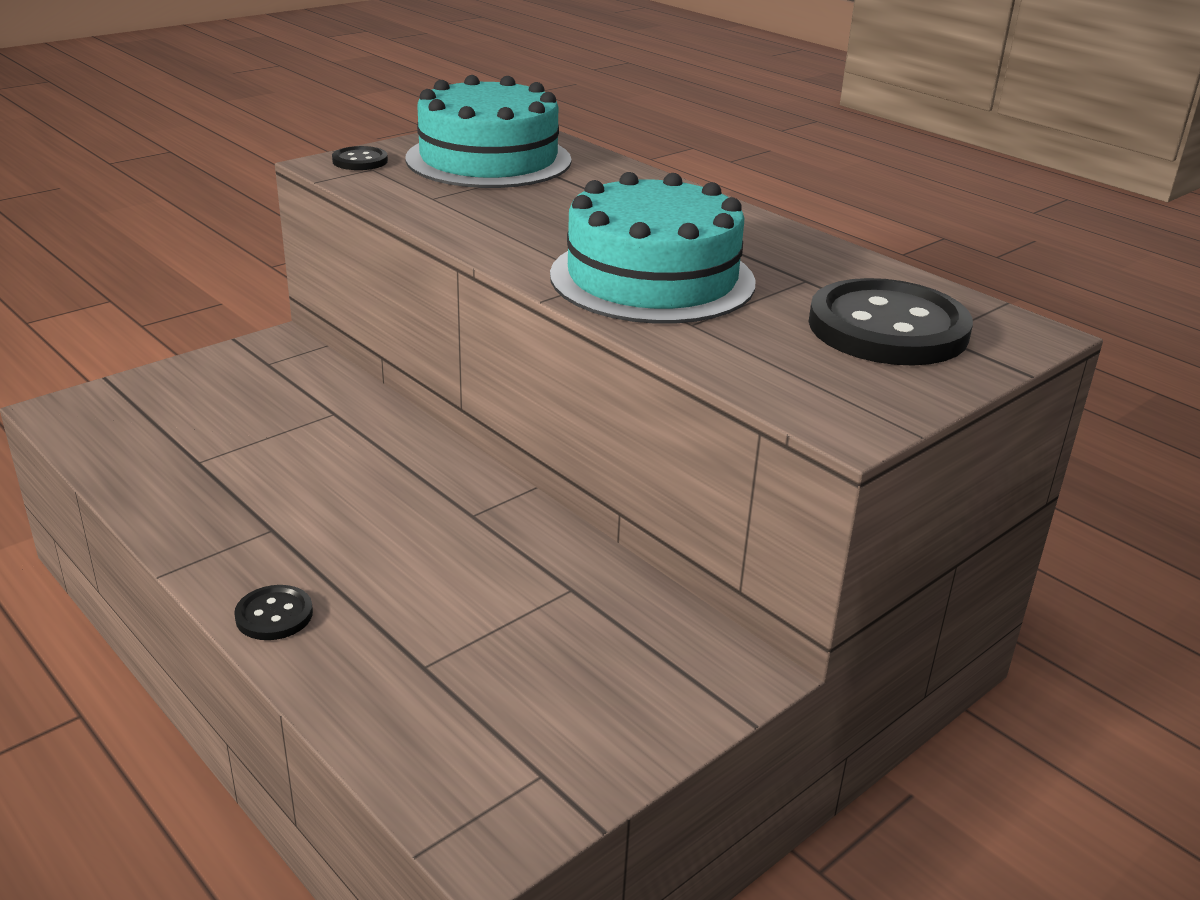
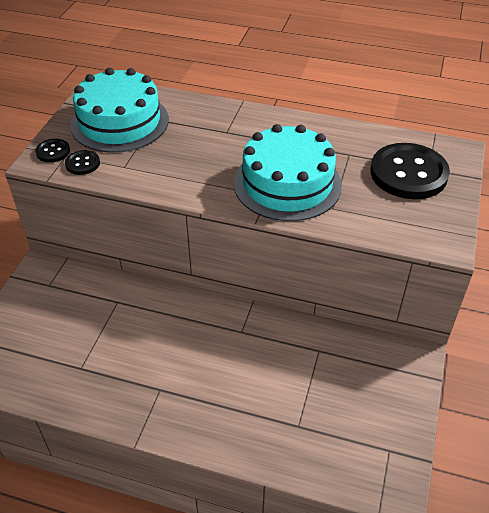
camera: 30 degrees left, 15 degrees up
(274, 615) = (211, 437): black button -> black button (82, 163)

